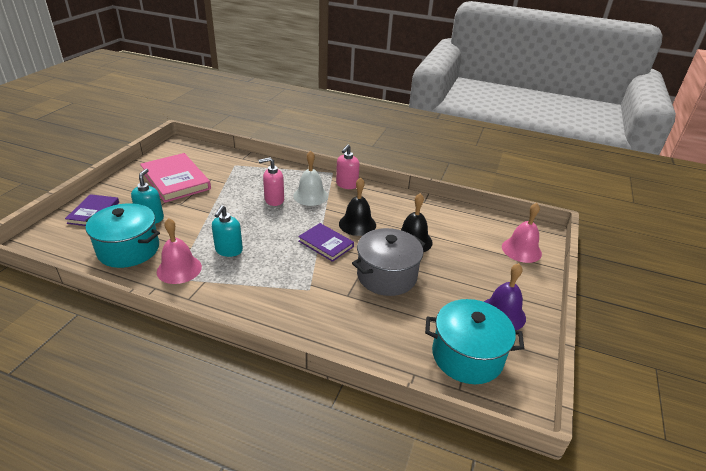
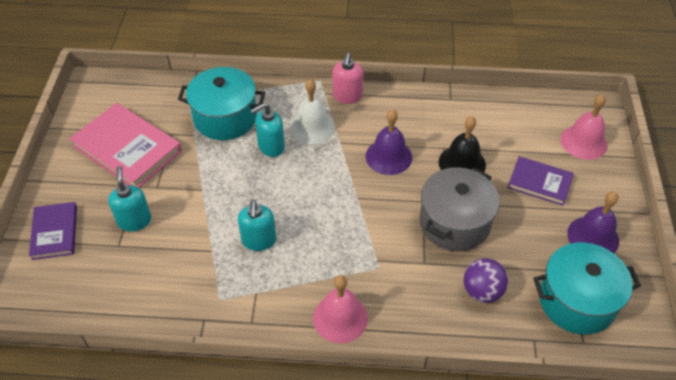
camera: 15 degrees left, 15 degrees up
(128, 249) = (137, 275): turquoise pot -> turquoise pot (225, 118)
(179, 269) = (216, 285): pink bell -> pink bell (340, 318)
(274, 200) = (271, 146): pink soap dispenser -> turquoise soap dispenser
(326, 244) = (366, 197): purple book -> purple book (539, 183)
(357, 224) = (388, 156): black bell -> purple bell
(385, 327) = (482, 291): none -> purple ball

